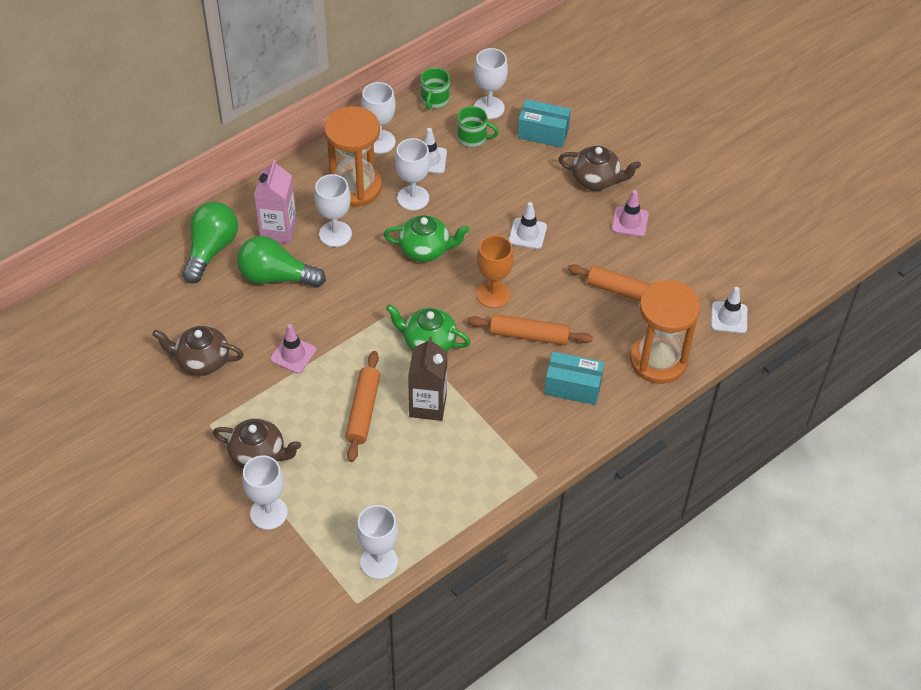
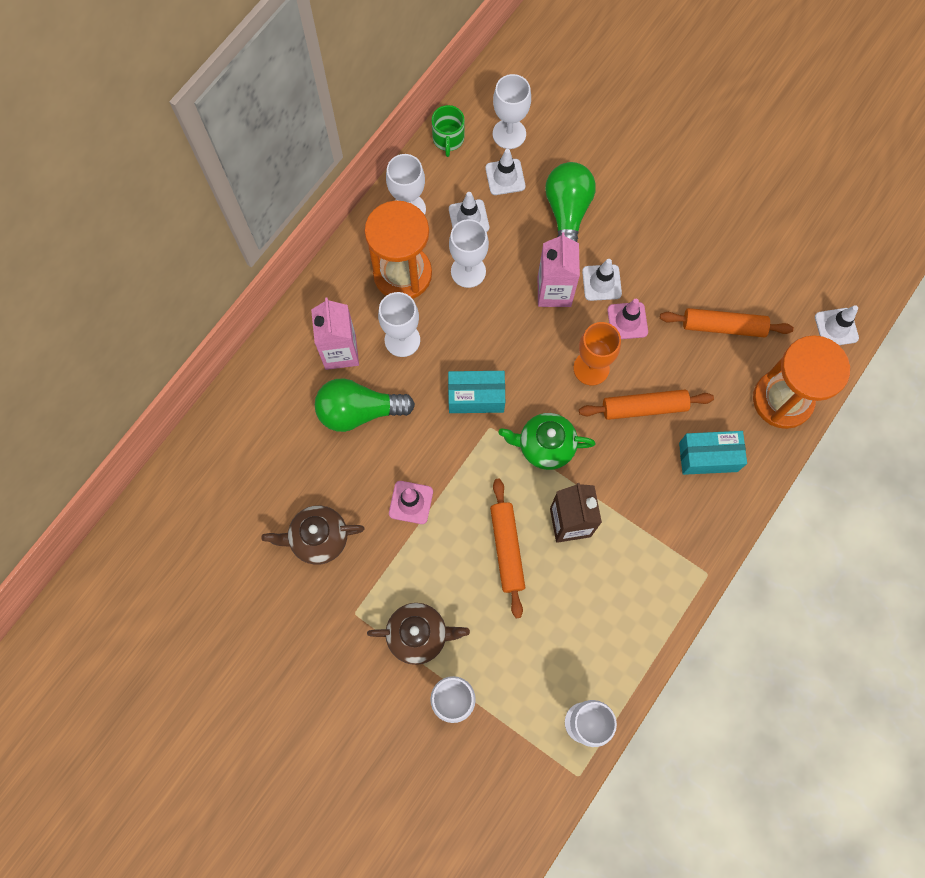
camera: 15 degrees left, 20 degrees up
(211, 250) = (278, 397): green light bulb -> green light bulb (567, 212)
(425, 249) = (503, 332): green teapot -> none
(473, 138) = (505, 177): green mug -> white traffic cone
(482, 230) = (554, 291): none -> pink carton
(543, 133) = (576, 151): turquoise box -> turquoise box (476, 397)
(596, 180) = (650, 195): brown teapot -> none
(630, 222) = (701, 238): pink traffic cone -> pink traffic cone (627, 321)

